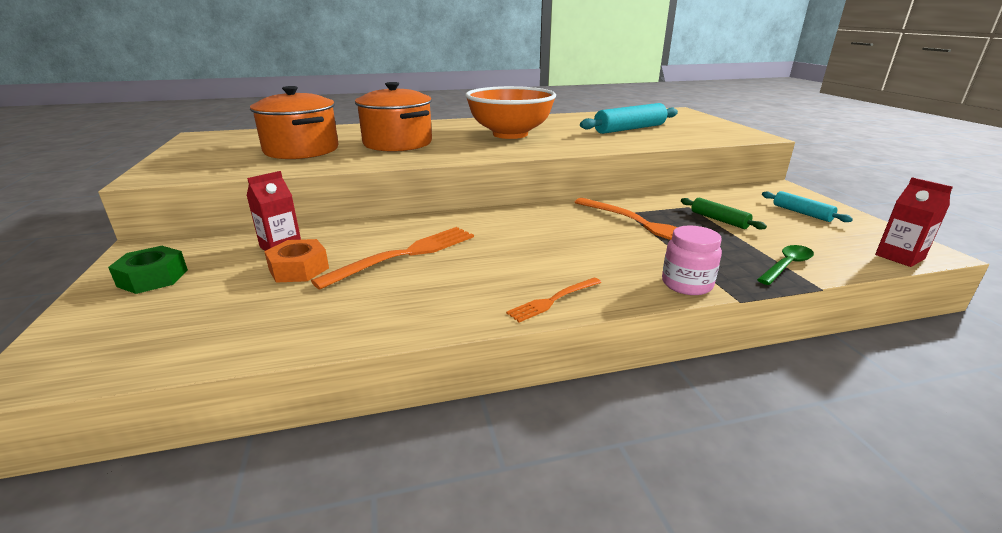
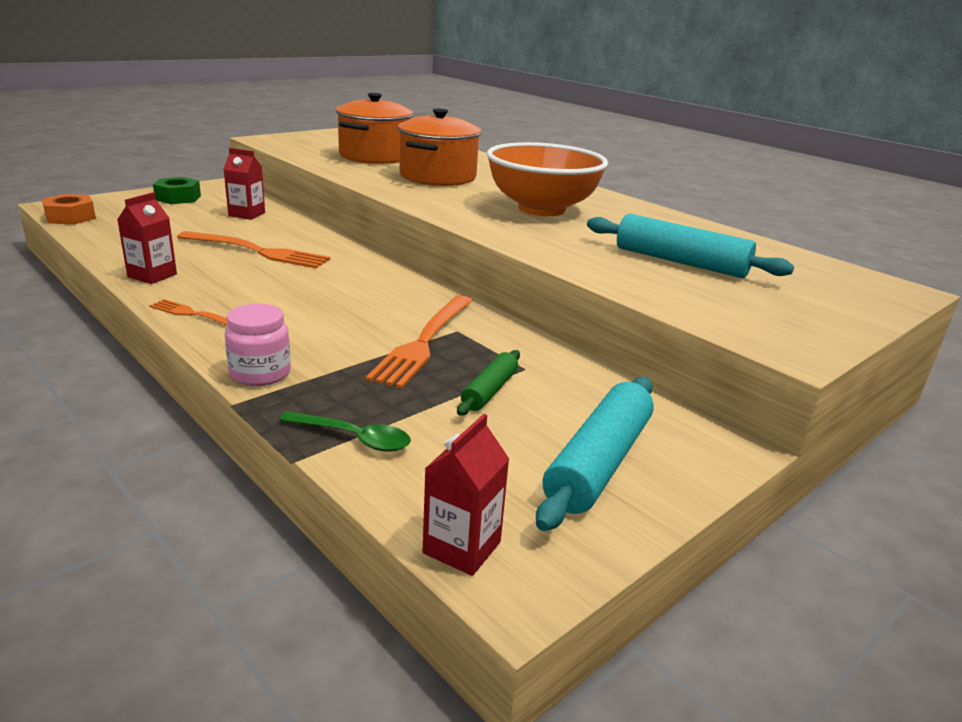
camera: 60 degrees right, 0 degrees up
(299, 269) = (211, 227): orange nut -> orange nut (70, 217)
(427, 314) = (152, 275): none -> red carton
(802, 213) = (598, 463): turquoise rolling pin -> turquoise rolling pin, size x1.80

